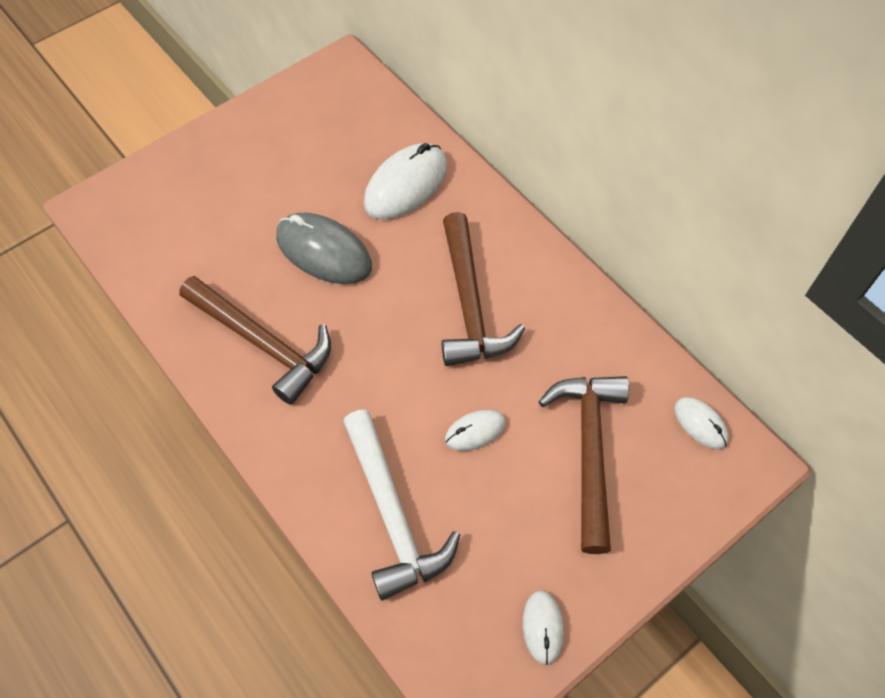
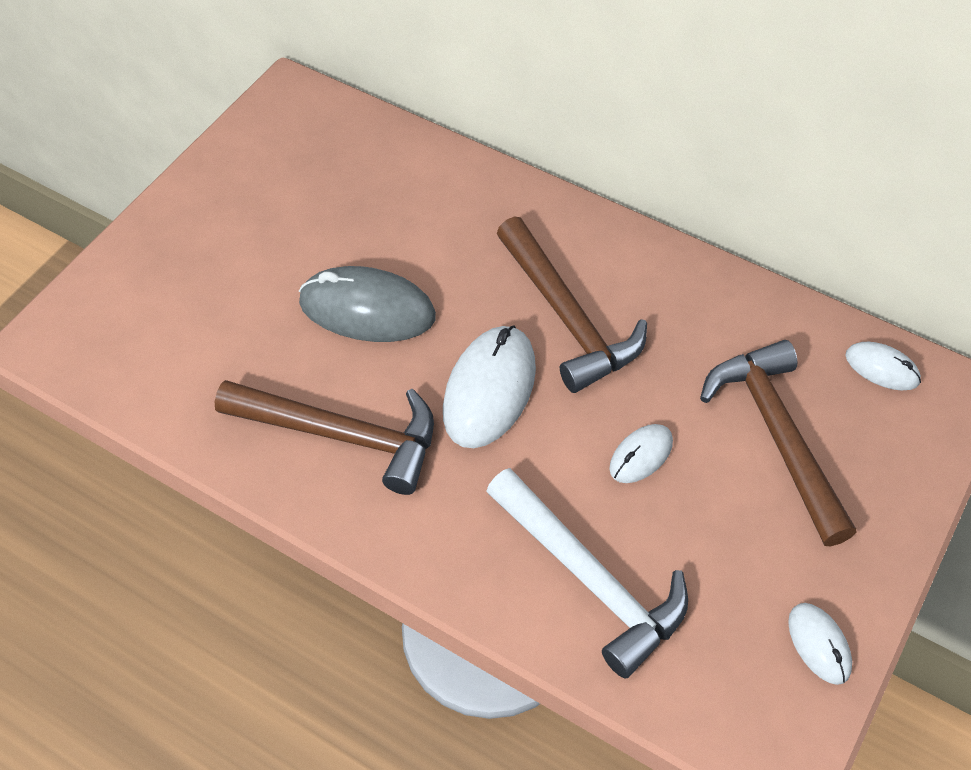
camera: 20 degrees left, 5 degrees down
(406, 185) = (430, 207): white mouse -> white mouse (489, 390)

